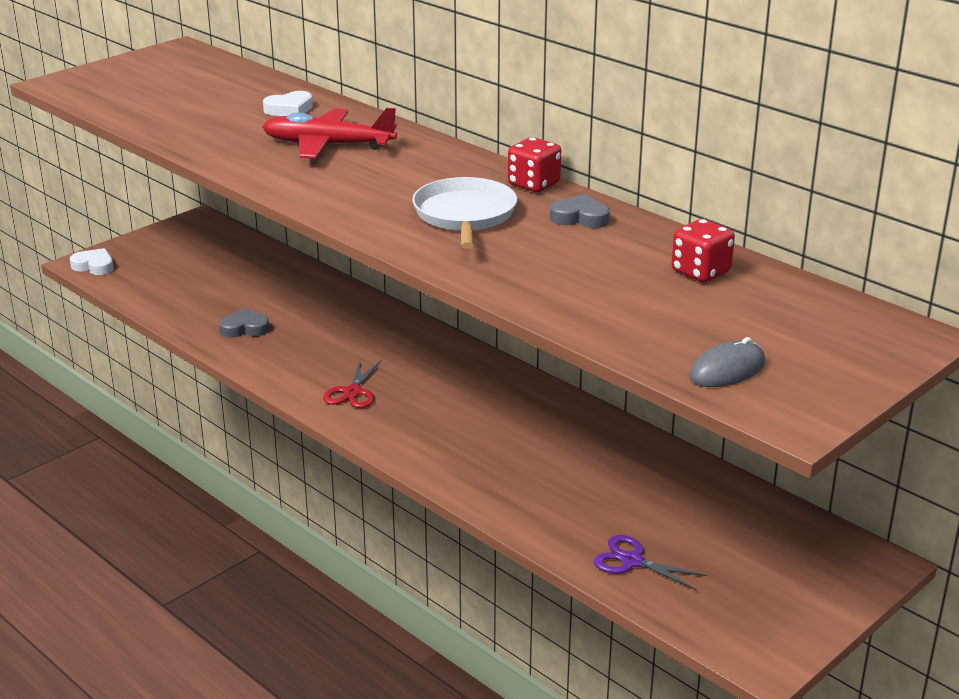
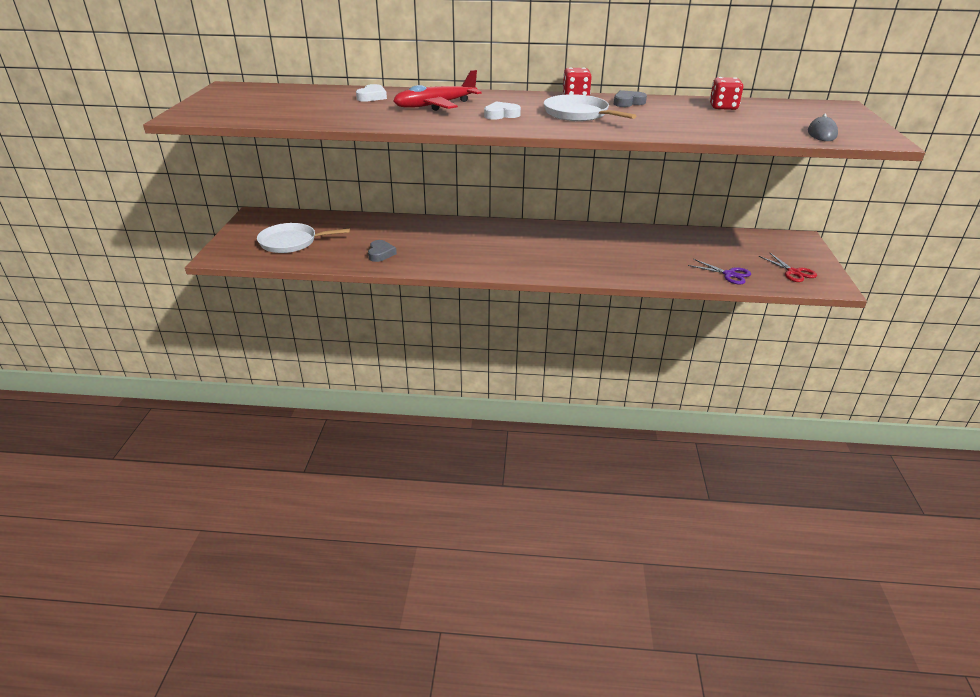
camera: 40 degrees left, 5 degrees up
(94, 266) = (226, 256): white heart -> white heart (501, 115)
(179, 274) = (291, 242): none -> white pan
(245, 328) = (380, 254): grey heart -> grey heart turned 135 degrees clockwise
(352, 392) = (492, 260): red scissors -> red scissors (793, 272)
(632, 561) = (729, 274): purple scissors -> purple scissors turned 135 degrees counterclockwise

